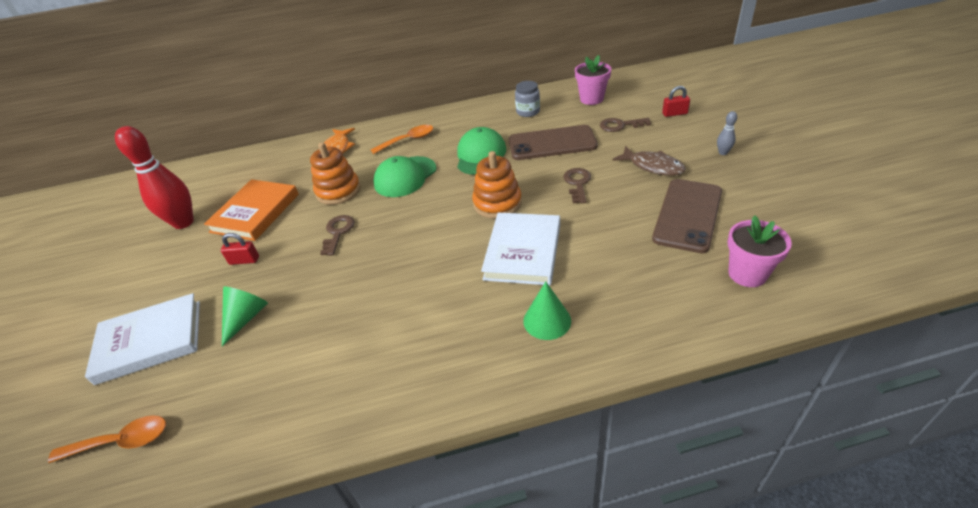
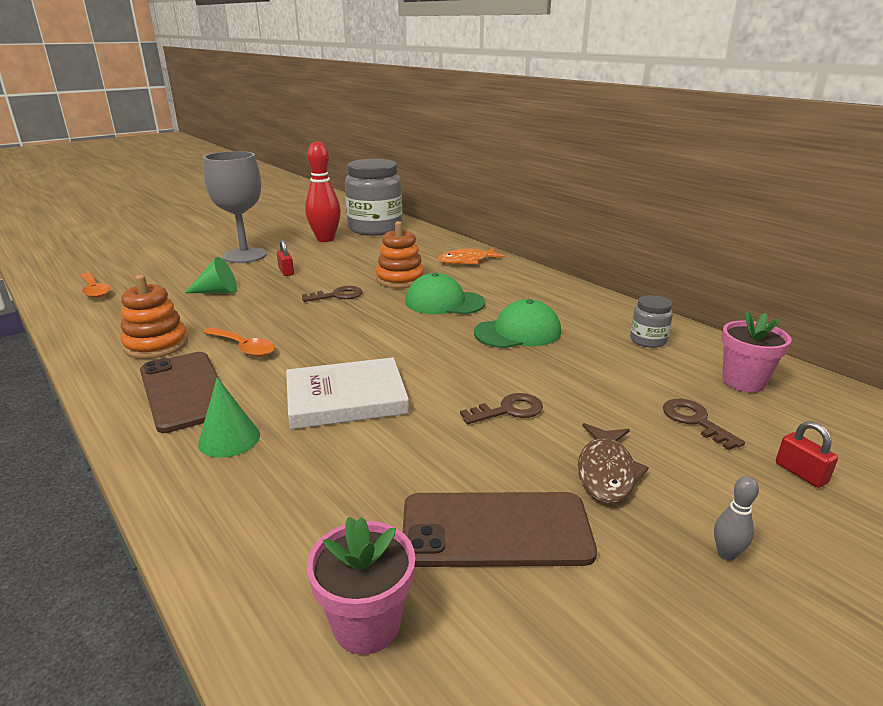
camera: 60 degrees right, 15 degrees down
(150, 341) = (189, 269): white book -> none
(159, 289) = (245, 255): none -> grey goblet
(196, 185) = (375, 229): none -> grey jar
(255, 213) = (350, 258): orange book -> none
(408, 140) = (512, 287): orange spoon -> orange spoon (244, 348)
(497, 203) = (429, 363): orange stacking toy -> orange stacking toy (156, 345)
(552, 143) = (588, 373): brown phone -> brown phone (184, 391)

